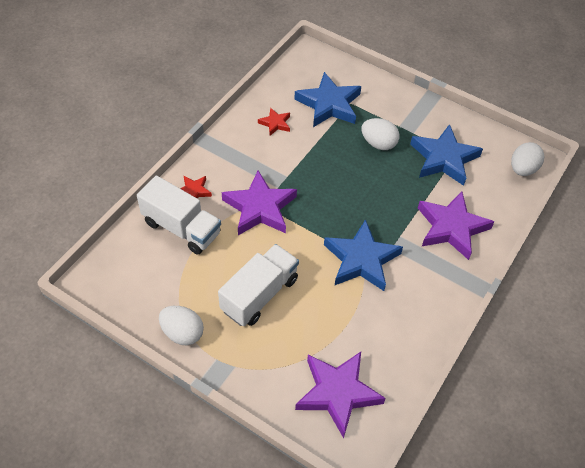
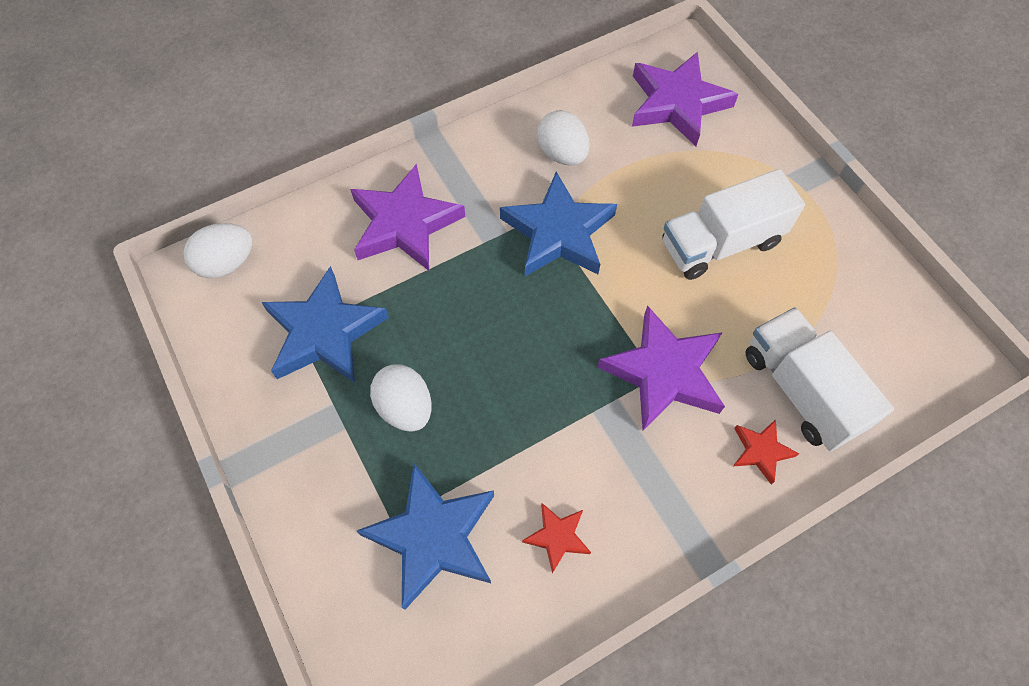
camera: 150 degrees left, 10 degrees up
(182, 333) = (841, 236): white egg -> white egg (562, 154)

